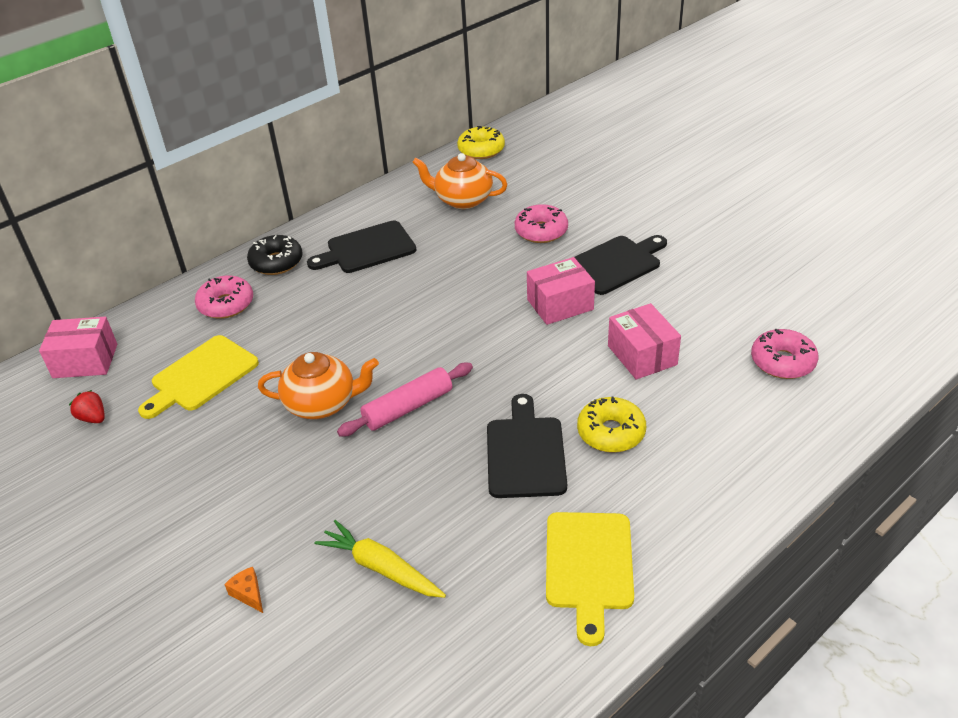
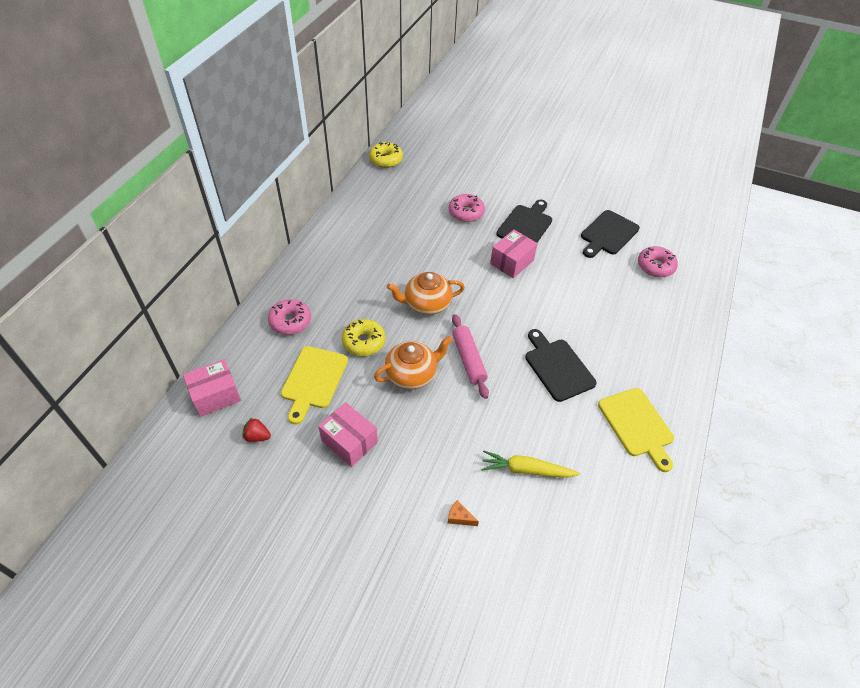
camera: 30 degrees left, 10 degrees up
(276, 262) = (303, 279): black donut -> none
(367, 249) = (360, 253): black cutting board -> black cutting board (608, 234)
(408, 407) = (468, 359): pink rolling pin -> pink rolling pin turned 45 degrees counterclockwise
(463, 200) = (399, 201): orange teapot -> orange teapot (426, 304)
(611, 432) = (595, 339): yellow donut -> yellow donut (364, 342)
(642, 355) = (580, 283): pink box -> pink box (349, 441)

